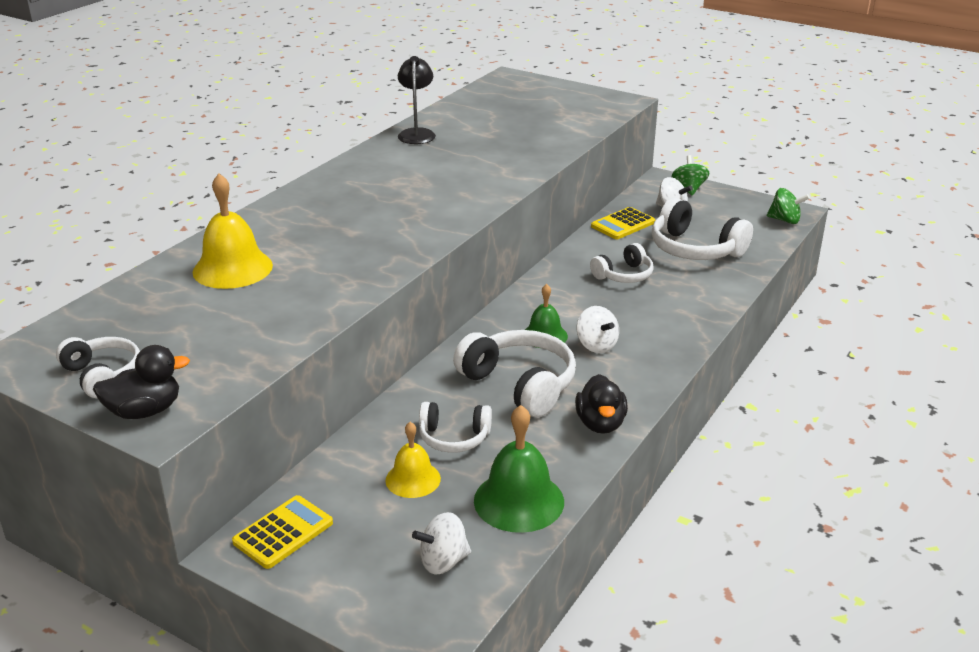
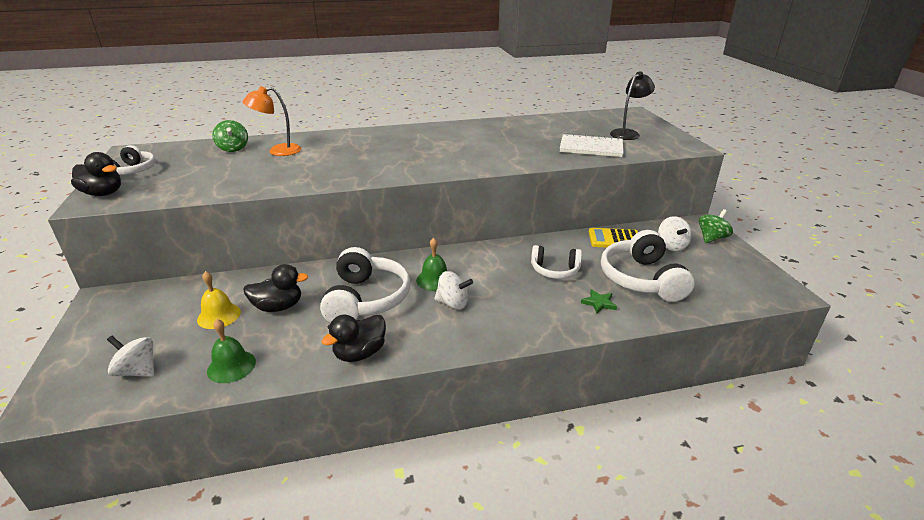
camera: 45 degrees right, 0 degrees up
(232, 268) = (278, 151): yellow bell -> orange lamp
(283, 532) = (128, 302): yellow calculator -> none
(417, 133) = (508, 123): black lamp -> black lamp (628, 133)
(454, 437) = (278, 307): white headphones -> black duck
(519, 501) = (231, 366): green bell -> green bell, size x0.62
(548, 132) = (591, 147): none -> white notebook
(596, 345) = (453, 303): white spinning top -> white spinning top turned 90 degrees counterclockwise
(697, 284) = (599, 303): none -> green star
(785, 220) = (764, 295): green spinning top -> green spinning top (233, 149)

